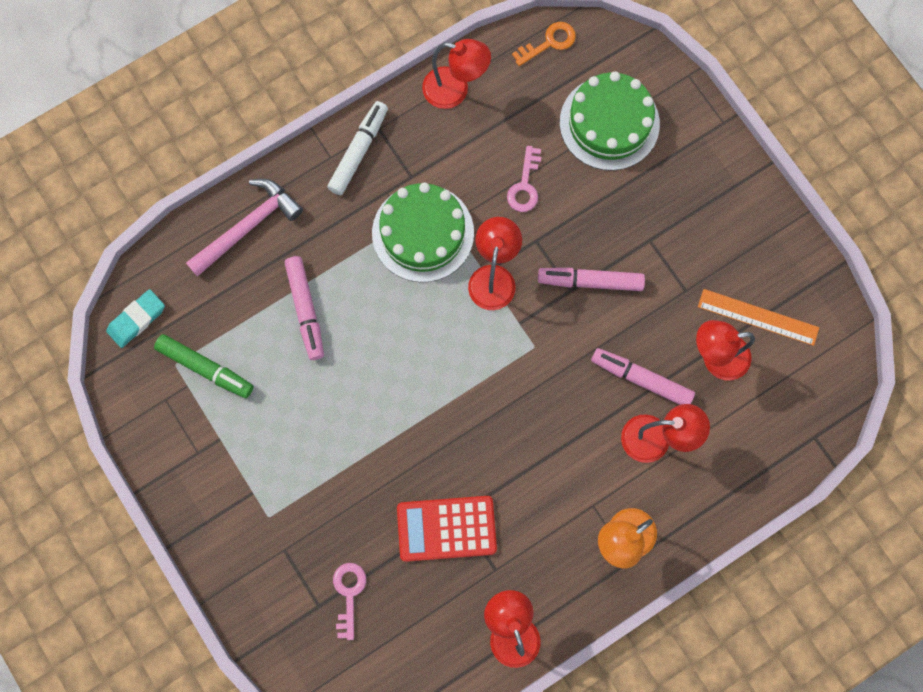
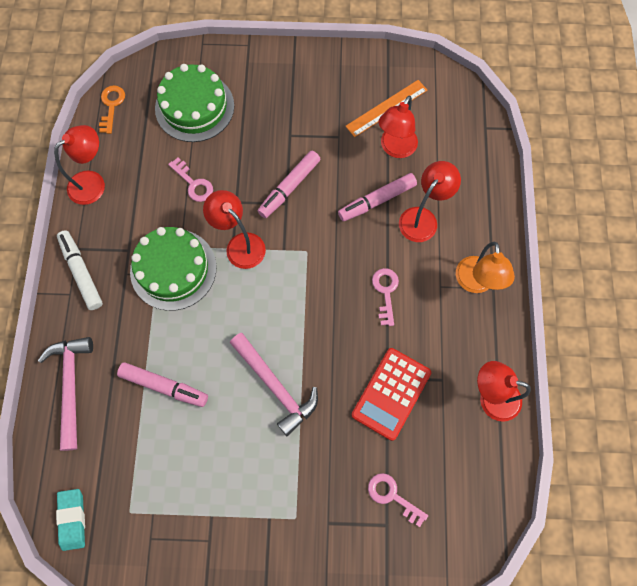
camera: 55 degrees left, 5 degrees down
(205, 368) = (150, 490): green marker -> none
(377, 413) = (275, 386): none -> pink hammer
(547, 454) = (385, 292): none -> pink key

